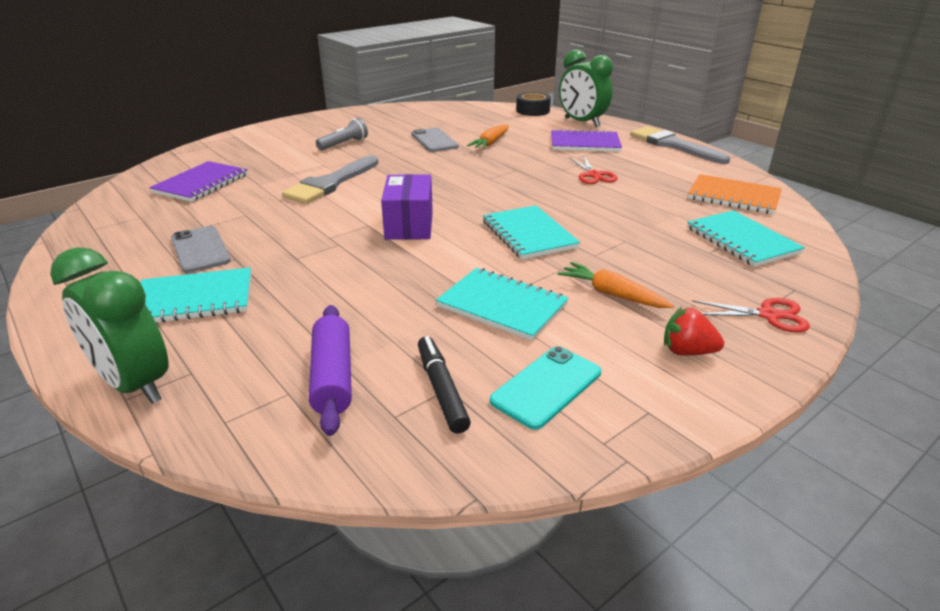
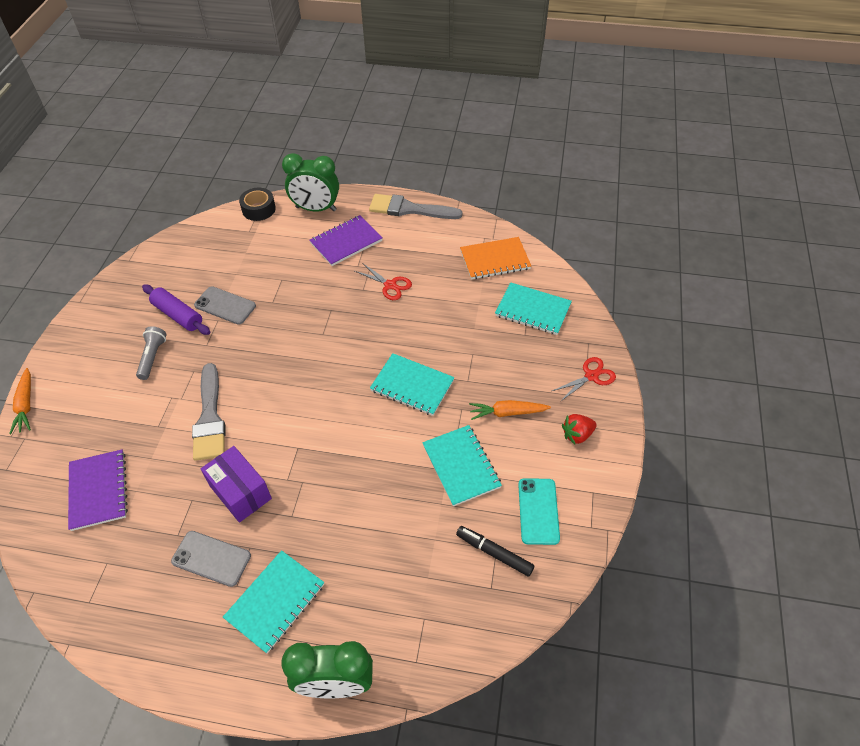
camera: 40 degrees left, 20 degrees up
(332, 377) = (433, 589): purple rolling pin -> purple rolling pin (178, 315)
(409, 225) = (326, 428): purple box -> purple box (240, 492)
(490, 143) = (275, 283): orange carrot -> orange carrot (26, 405)
(502, 306) = (461, 466): turquoise notebook -> turquoise notebook turned 75 degrees clockwise

